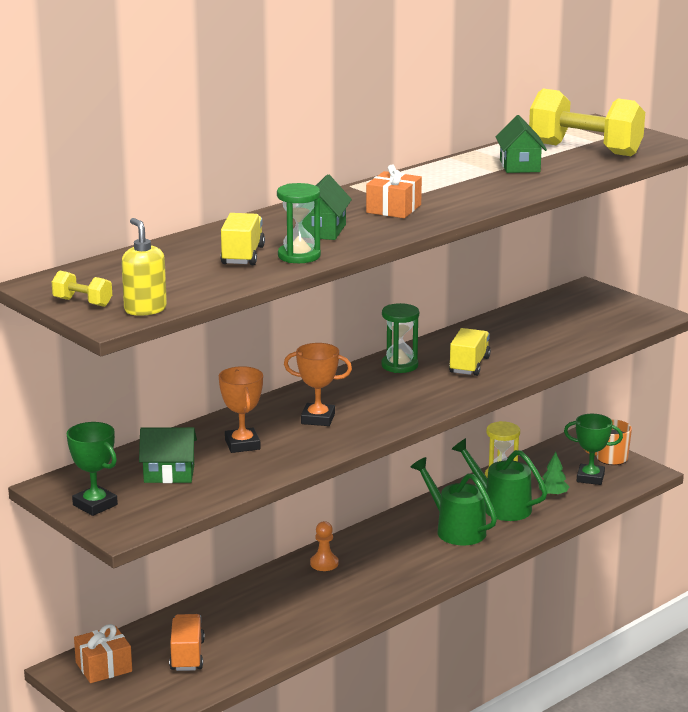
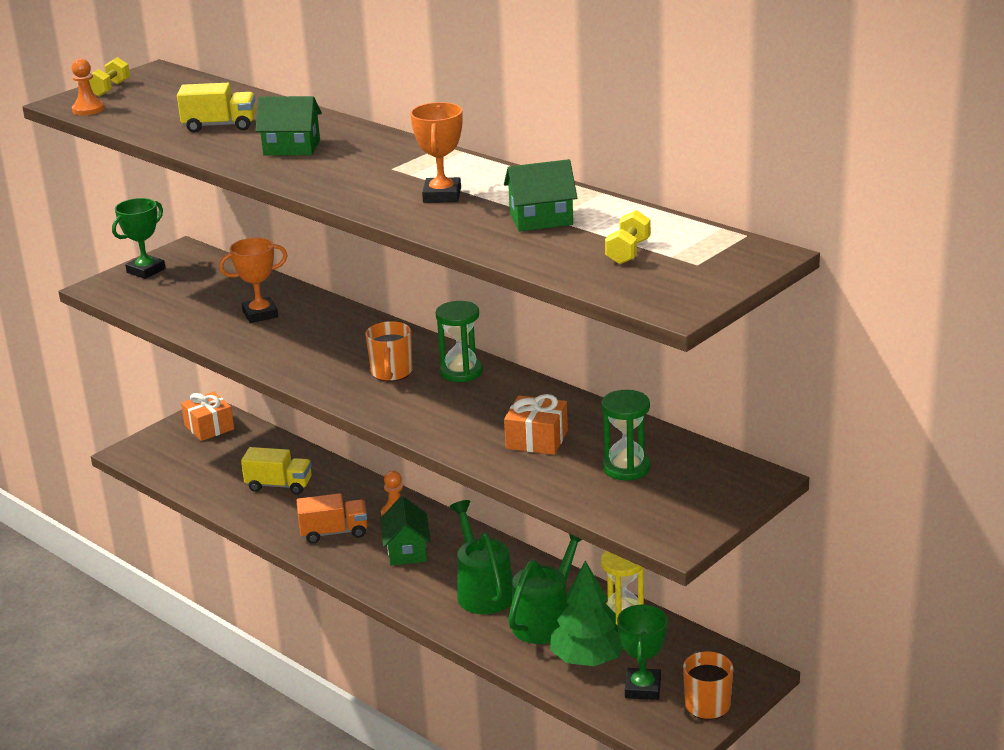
camera: 85 degrees right, 5 degrees up
(145, 309) = (88, 109): yellow soap dispenser -> orange pawn
(169, 474) = (201, 291): green house -> green house (407, 551)
(187, 655) = (225, 463): orange truck -> orange truck (334, 532)
(299, 256) = (217, 146): green hourglass -> green hourglass (626, 468)
(318, 419) = (319, 342): orange trophy -> orange trophy (442, 195)
(391, 391) = (391, 373): none -> orange mug
(393, 209) = (364, 171): orange gift -> orange gift (537, 439)
(455, 529) = (482, 590): green watering can -> green watering can turned 60 degrees counterclockwise
(469, 365) = (470, 412): yellow truck -> yellow truck (279, 485)
(553, 494) = (588, 658): green tree -> green tree, size x1.92
(585, 149) = (628, 252): yellow dumbbell -> yellow dumbbell, size x0.42

